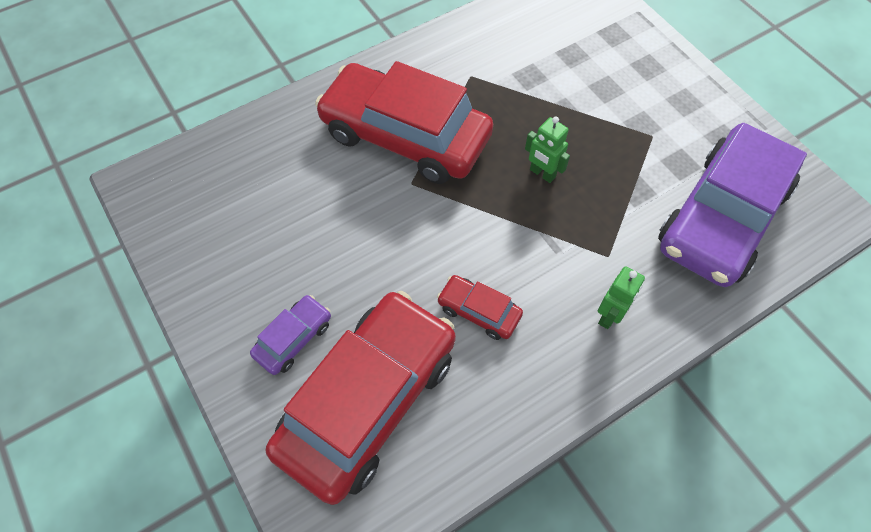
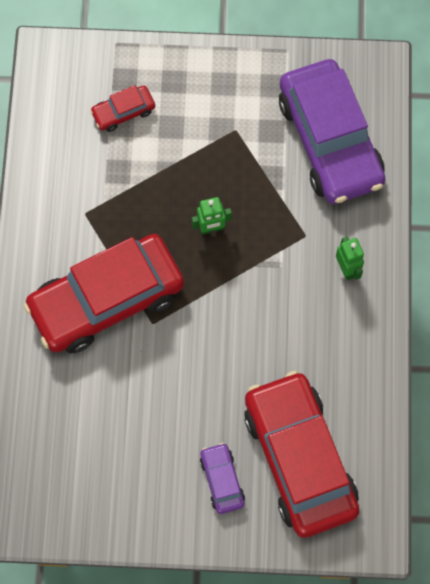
camera: 55 degrees left, 10 degrees up
(479, 311) = (286, 348): red car -> red car (123, 112)

